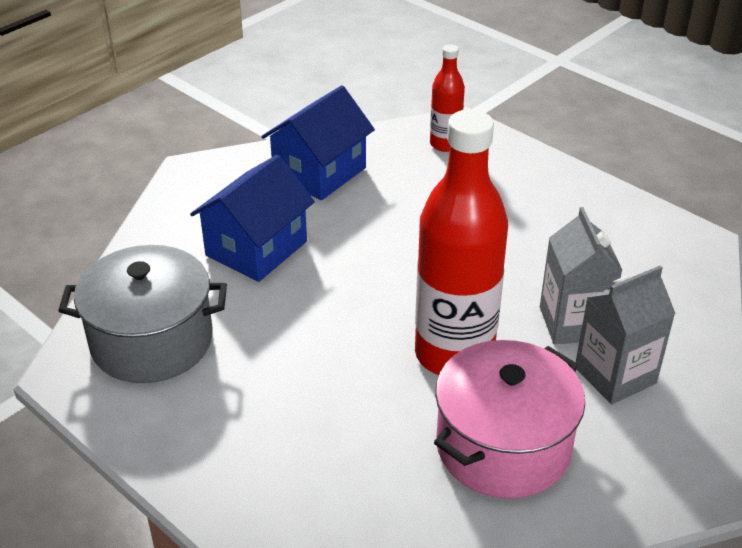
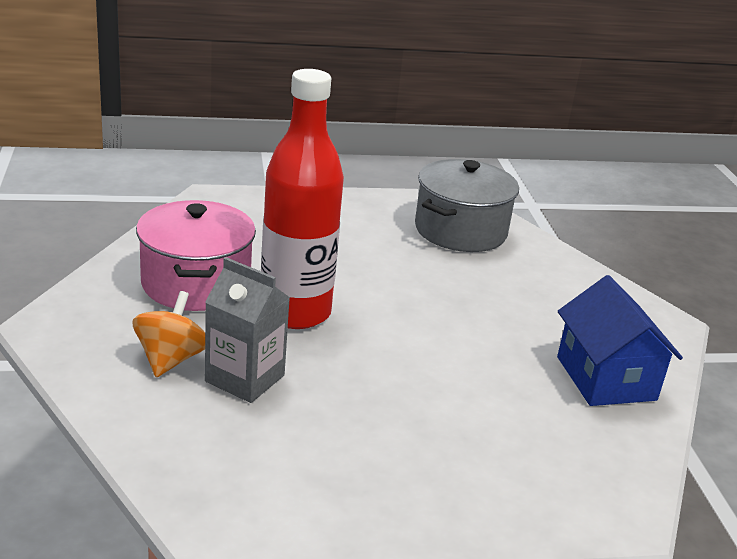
camera: 125 degrees right, 10 degrees down
(256, 248) = (519, 301): blue house -> none
(445, 144) = (589, 480): red bottle -> none
(615, 375) = (170, 359): grey carton -> orange spinning top

